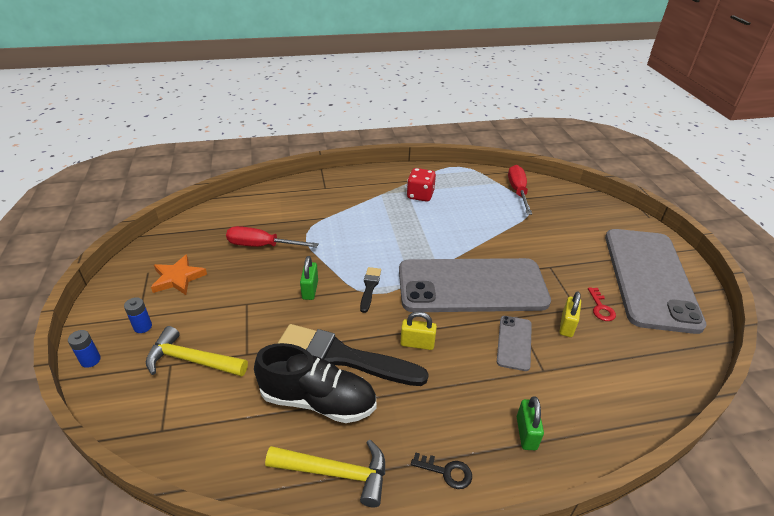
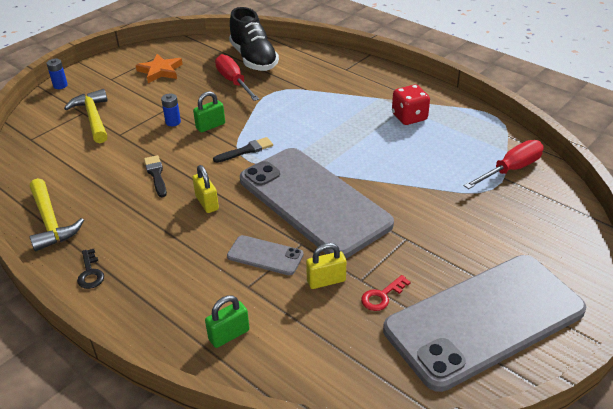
camera: 55 degrees right, 0 degrees up
(143, 327) = (103, 85): blue battery -> blue battery (173, 122)
(318, 400) = (105, 184): black shoe -> black shoe (254, 59)
(342, 357) = (156, 175): black brush -> black brush, size x0.46
(514, 343) = (265, 255): grey phone -> grey phone turned 45 degrees clockwise
(526, 433) = (163, 302): green padlock -> green padlock (229, 335)

